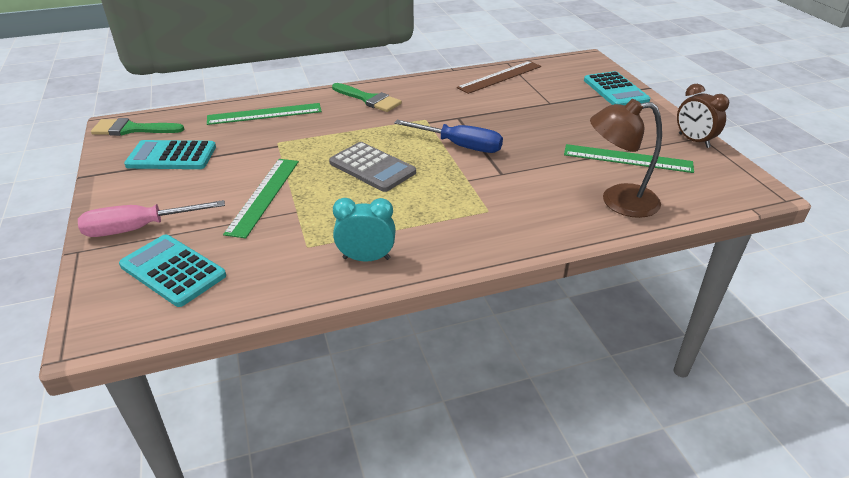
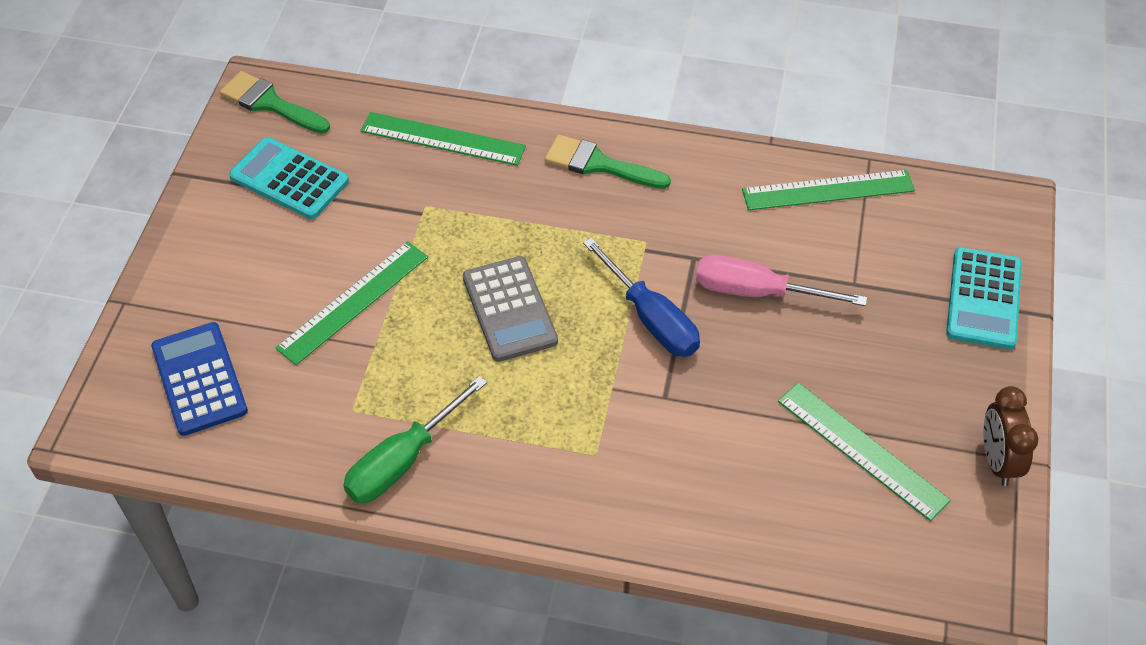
camera: 30 degrees right, 15 degrees up
(139, 229) = (196, 295): pink screwdriver -> pink screwdriver (757, 292)
(173, 270) = (199, 379): turquoise calculator -> blue calculator
(366, 258) = (403, 461): turquoise clock -> green screwdriver
(369, 99) = (598, 164): green brush -> green brush turned 135 degrees clockwise
(500, 77) = (828, 190): brown ruler -> green ruler
(618, 201) = (774, 519): brown lamp -> none

